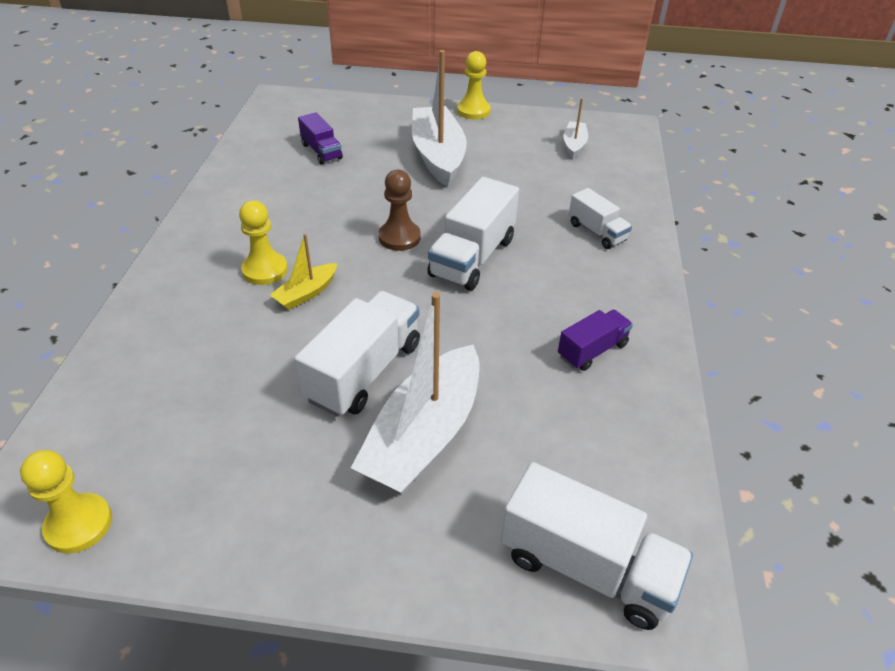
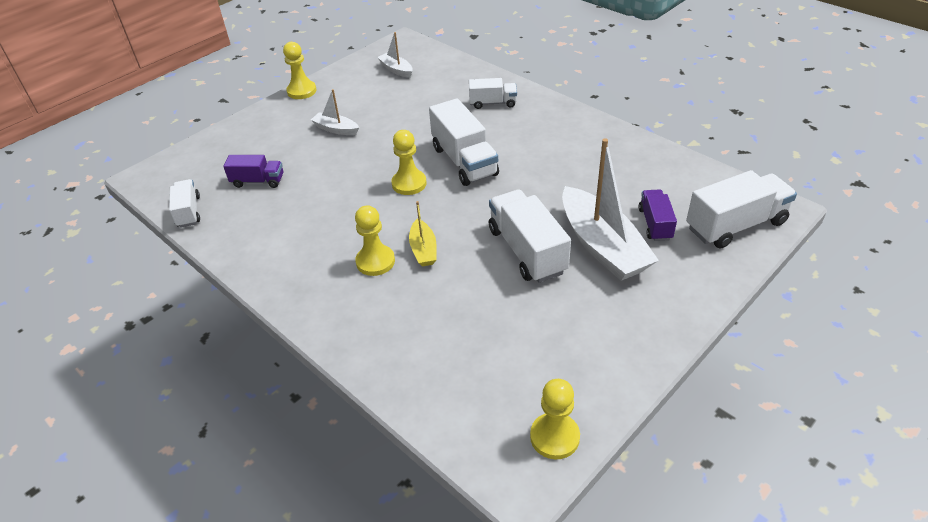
camera: 50 degrees left, 0 degrees up
(251, 138) = (188, 212): none -> white truck
(399, 237) = (409, 184): brown pawn -> yellow pawn
(438, 156) = (336, 129): white boat -> white boat, size x0.48
(592, 350) = (591, 153): purple truck -> purple truck (655, 224)

